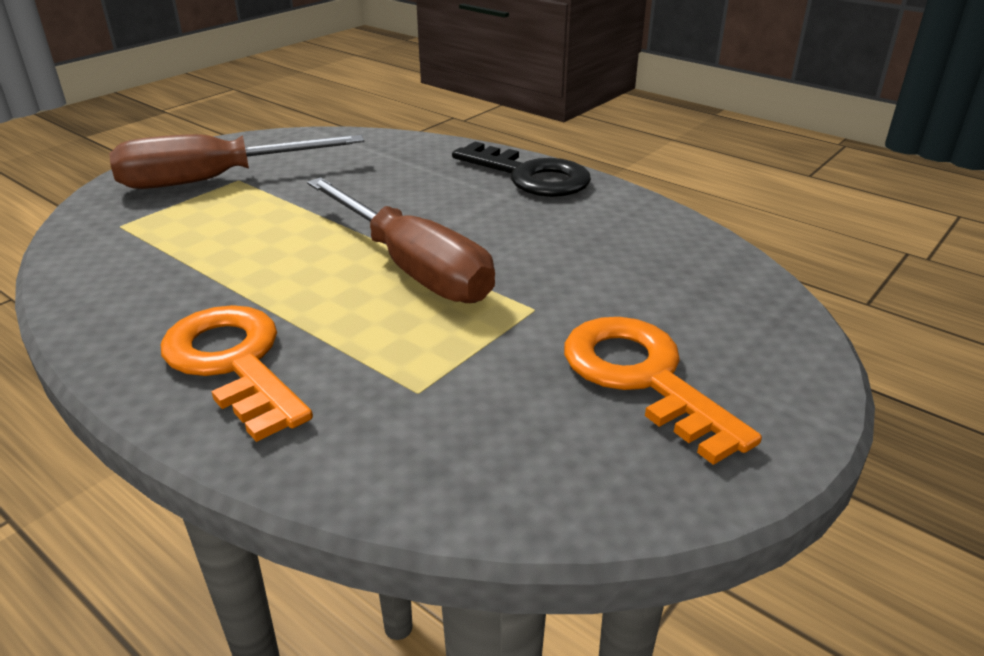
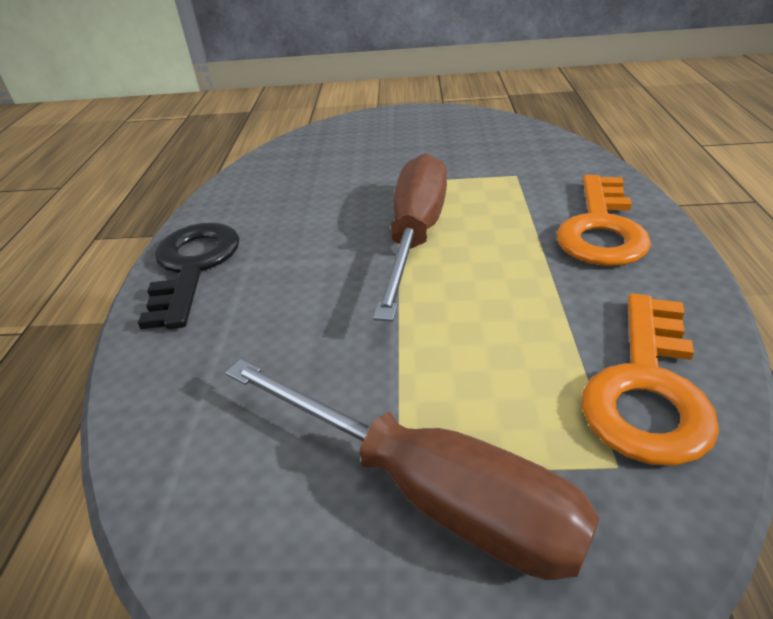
camera: 125 degrees left, 5 degrees up
(642, 377) = (417, 139): orange key -> orange key (647, 389)

